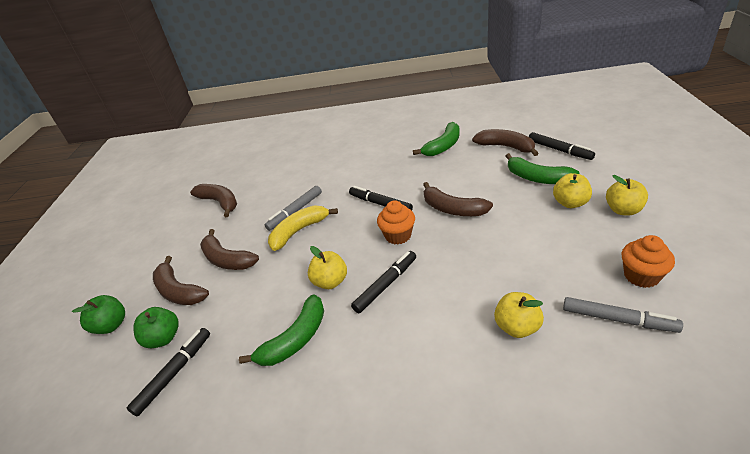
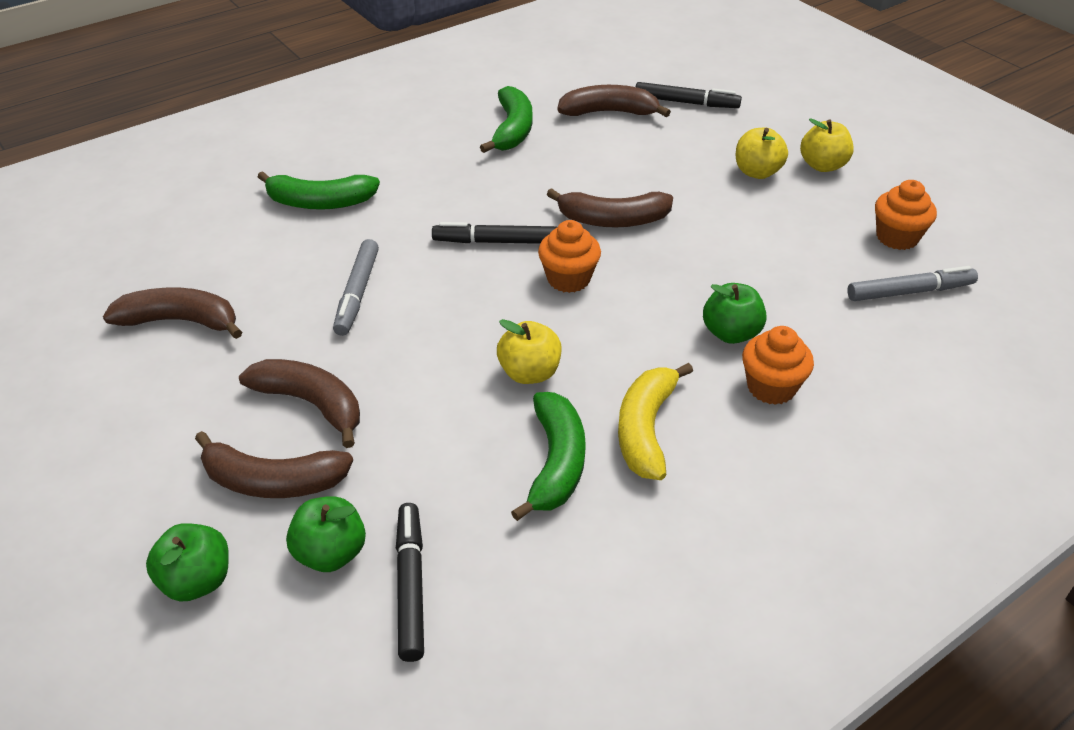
camera: 40 degrees left, 5 degrees up
(227, 259) = (311, 404): brown banana -> brown banana turned 150 degrees counterclockwise
(299, 231) = (398, 321): yellow banana -> yellow banana (646, 429)
(386, 285) = (615, 348): black marker -> none
(455, 348) = (771, 387): none -> orange cupcake
(461, 301) = (731, 333): none -> green apple
(517, 327) = (818, 338): yellow apple -> none
(537, 178) = (690, 148): green banana -> green banana (320, 202)

